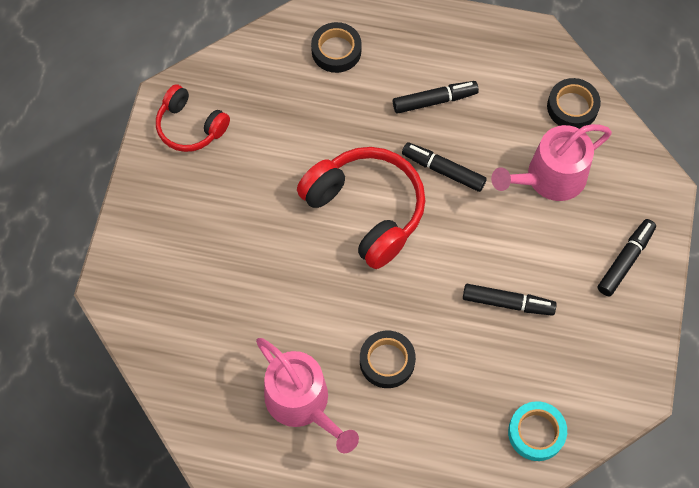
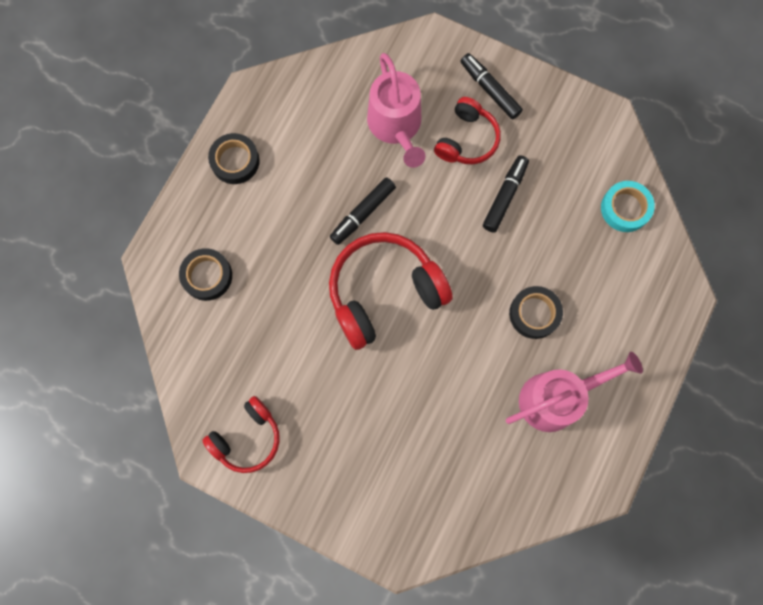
camera: 75 degrees left, 10 degrees up
(434, 101) = (289, 201): black marker -> none
(559, 250) = (467, 140): none -> red headphones
(572, 107) = (332, 85): black tape -> black tape (235, 161)

